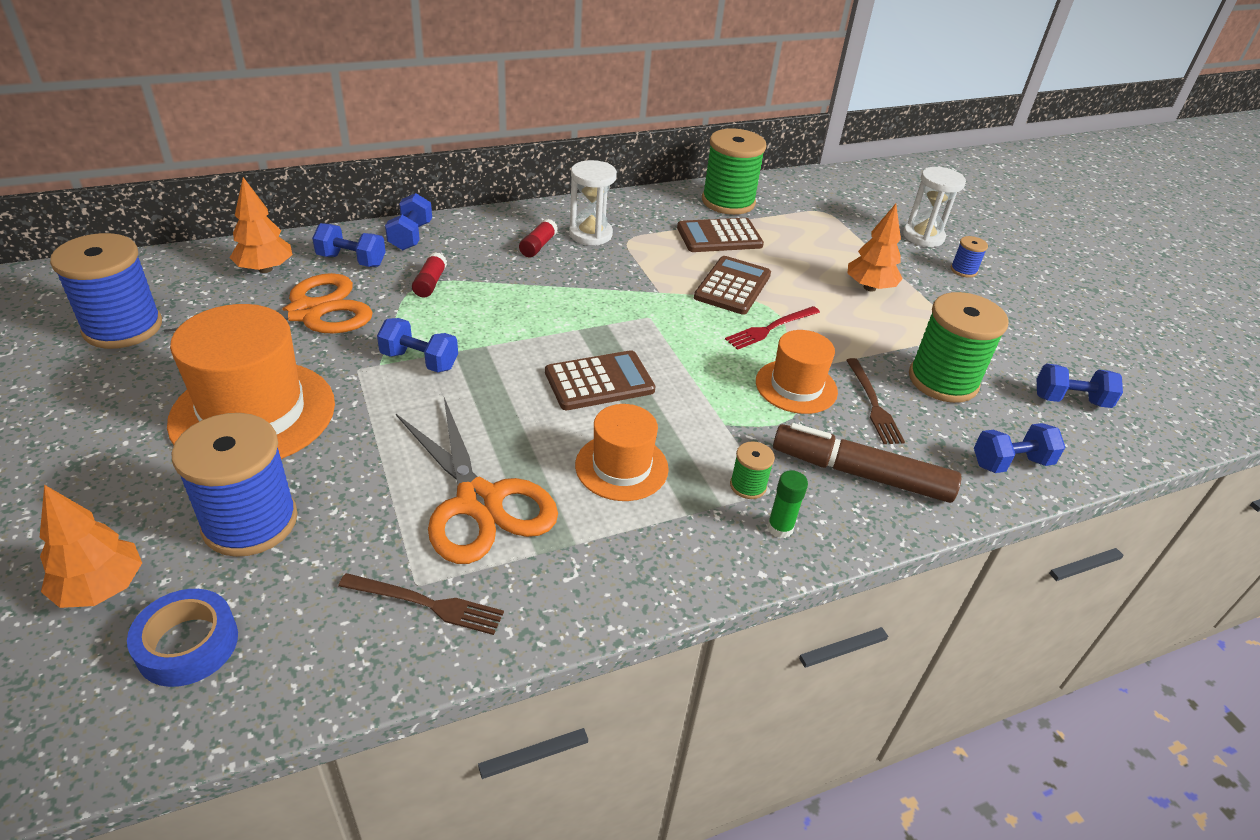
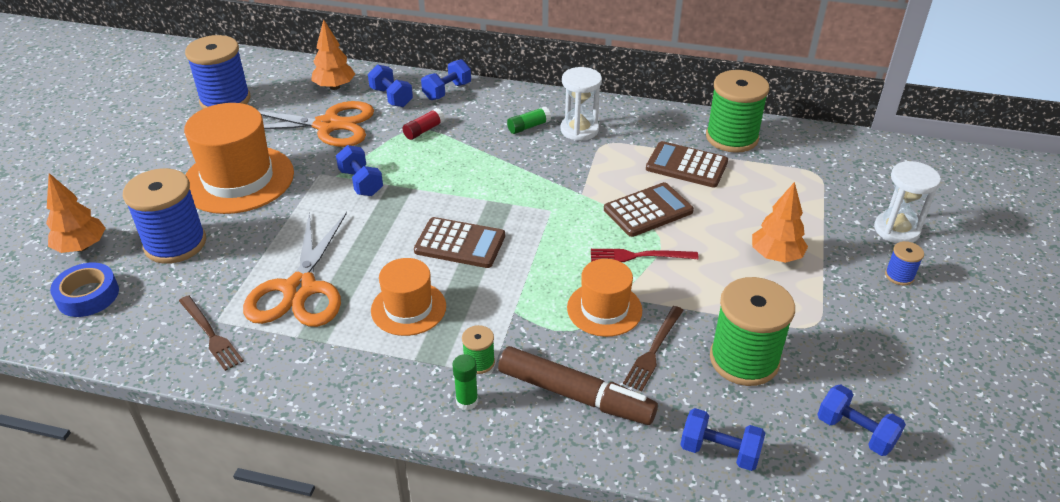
camera: 40 degrees right, 0 degrees up
(538, 246) = (528, 127): red glue stick -> green glue stick
(860, 473) = (575, 395): brown marker -> brown marker turned 150 degrees clockwise

